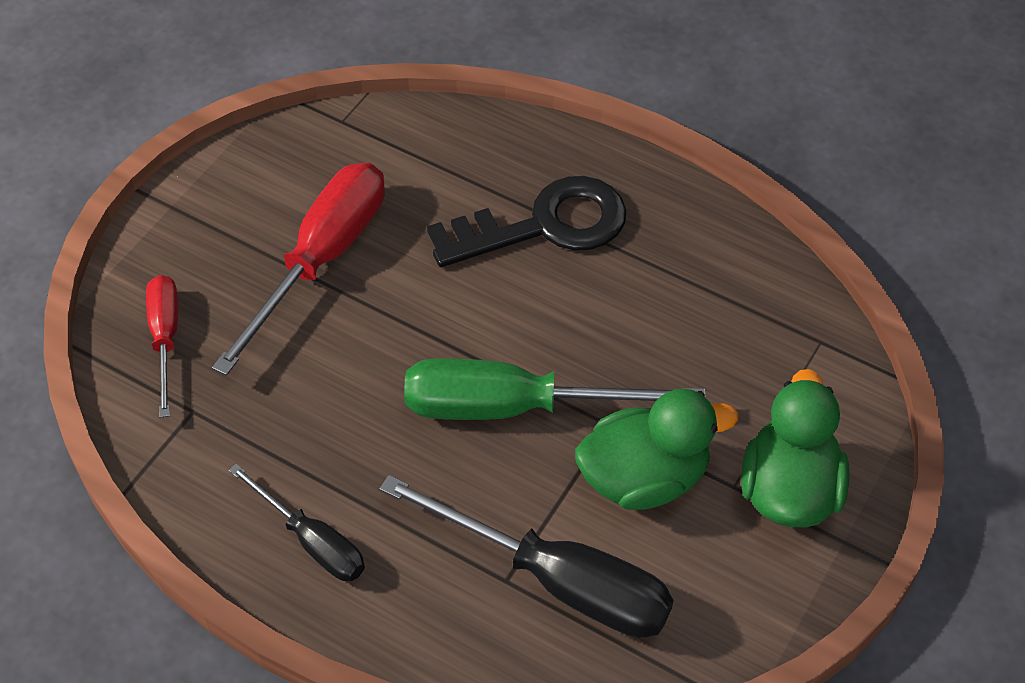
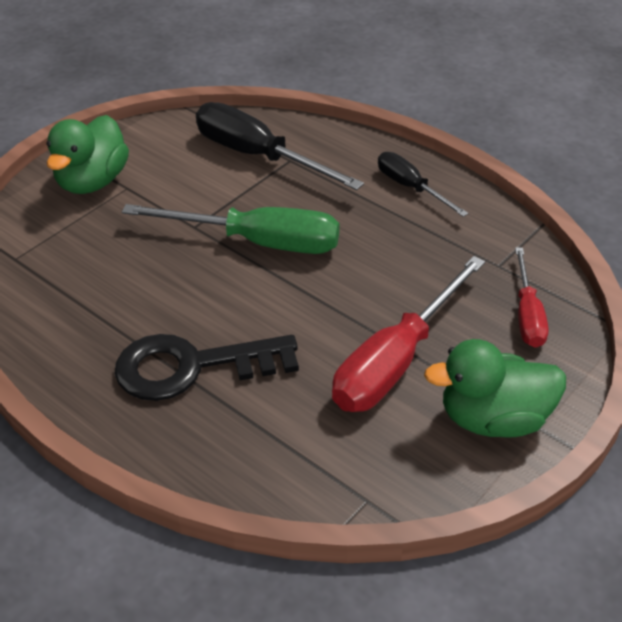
camera: 170 degrees left, 10 degrees down
(644, 478) = (183, 196): green duck -> green duck (494, 419)

